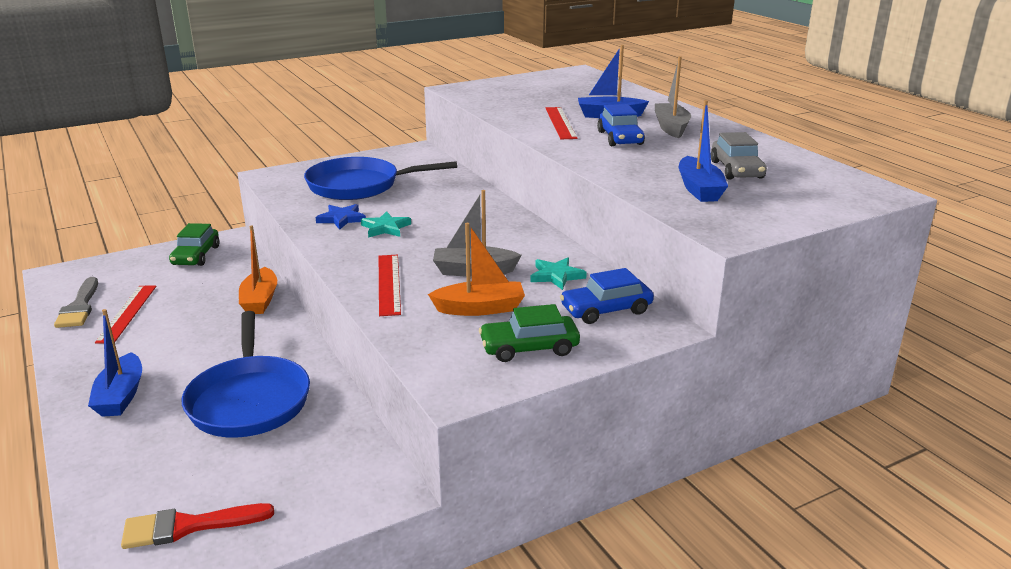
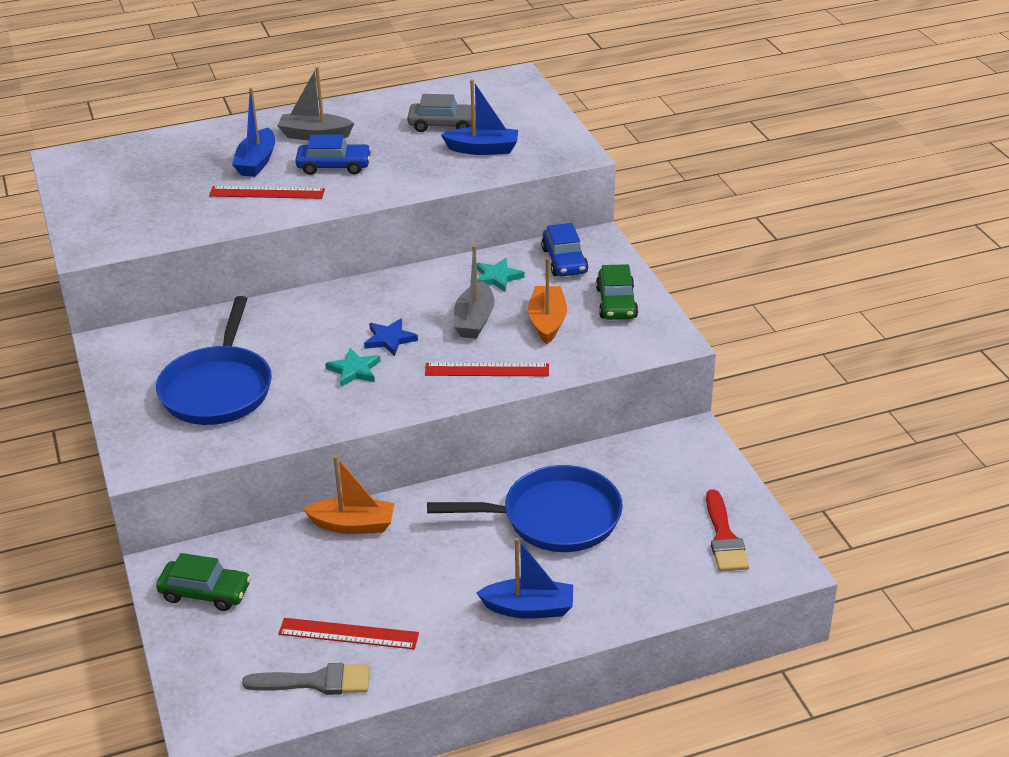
camera: 80 degrees left, 10 degrees up
(341, 219) = (317, 400): blue star -> blue star (389, 339)

